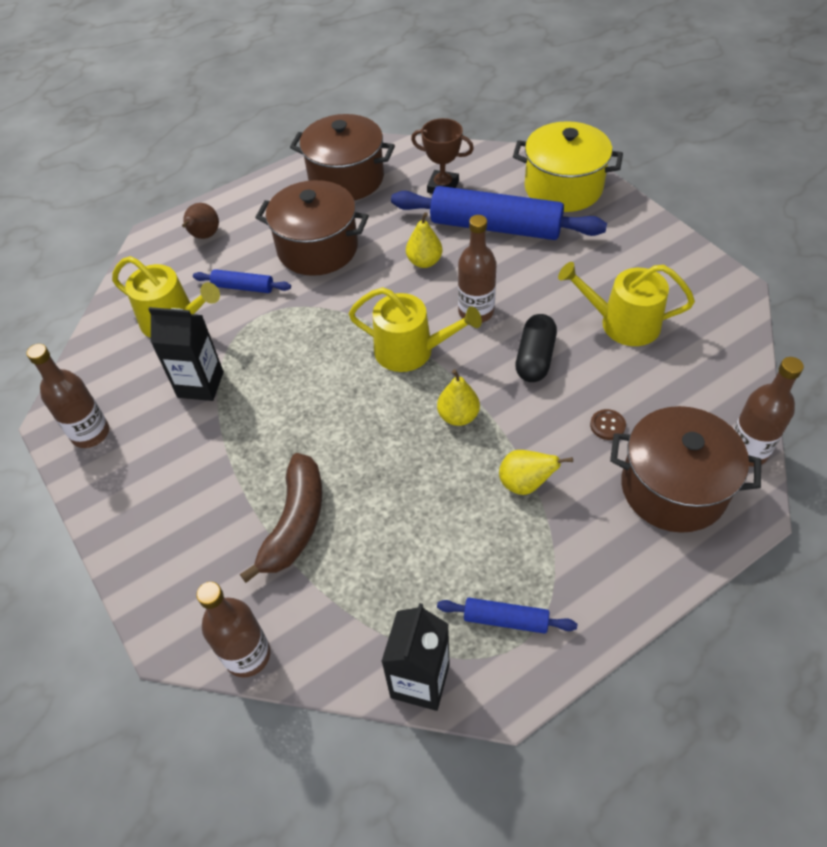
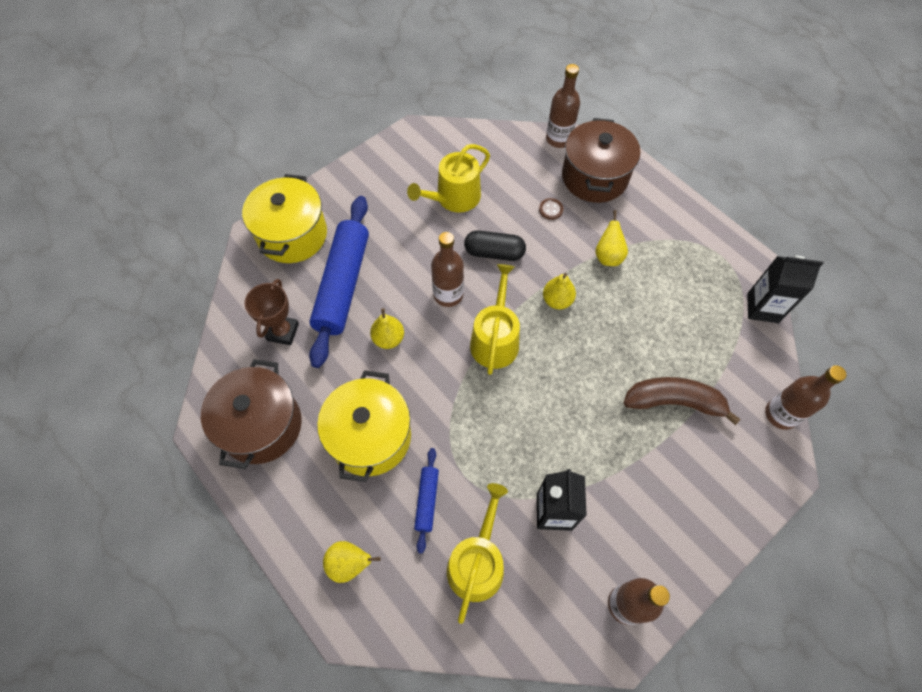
camera: 100 degrees left, 10 degrees up
(204, 236) = (349, 564): brown pear -> yellow pear
(317, 248) = (370, 437): brown pot -> yellow pot
(505, 619) = (709, 264): blue rolling pin -> none
(622, 323) = (454, 198): yellow watering can -> yellow watering can turned 45 degrees clockwise

